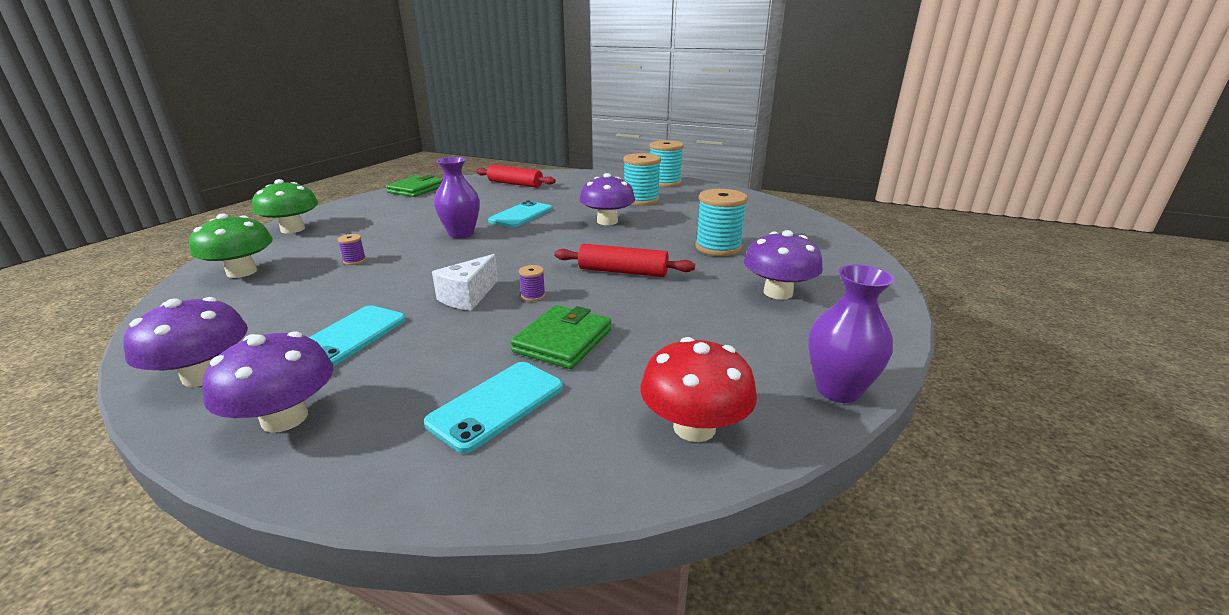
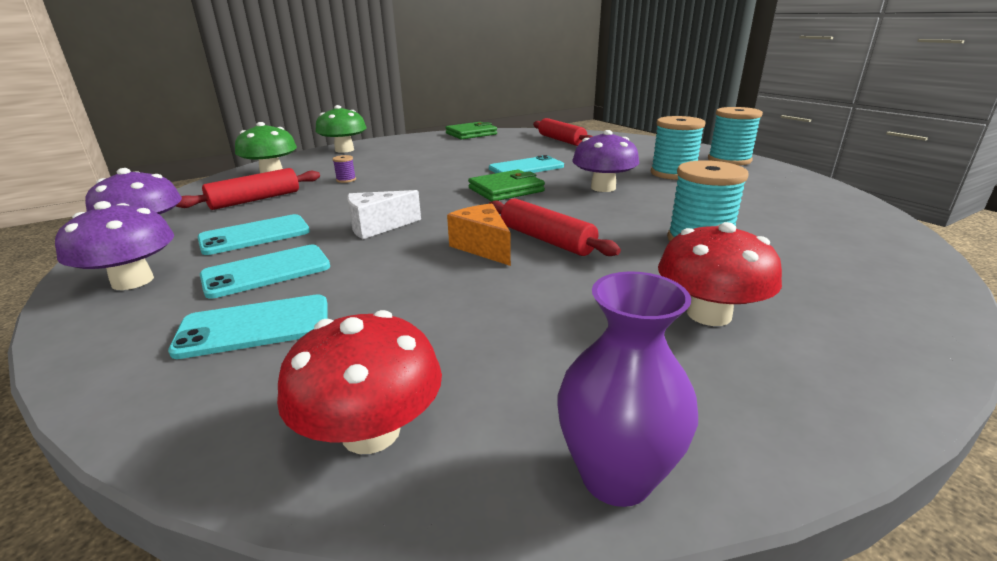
camera: 35 degrees right, 0 degrees up
(278, 304) = (255, 200): none -> red rolling pin
(426, 363) = (266, 271): none -> turquoise phone
(461, 234) = (452, 174): purple vase -> none
(533, 296) = (428, 240): purple spool -> none
(563, 341) = (390, 289): green wallet -> green wallet (506, 190)
(585, 289) = (483, 247): none -> orange cheese
(778, 293) = (709, 314): purple mushroom -> red mushroom

